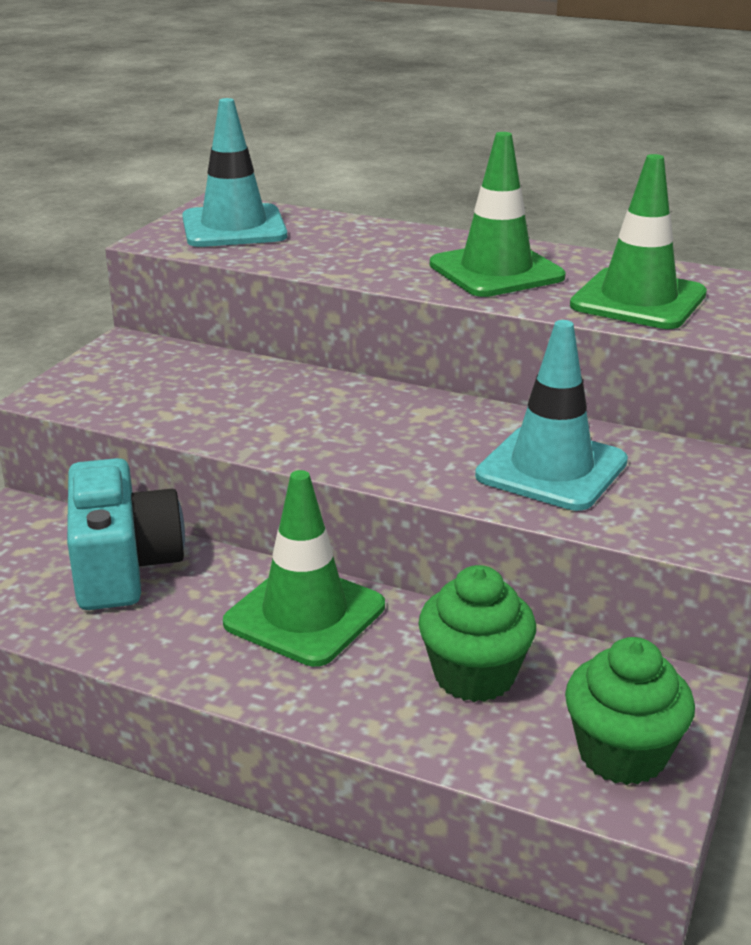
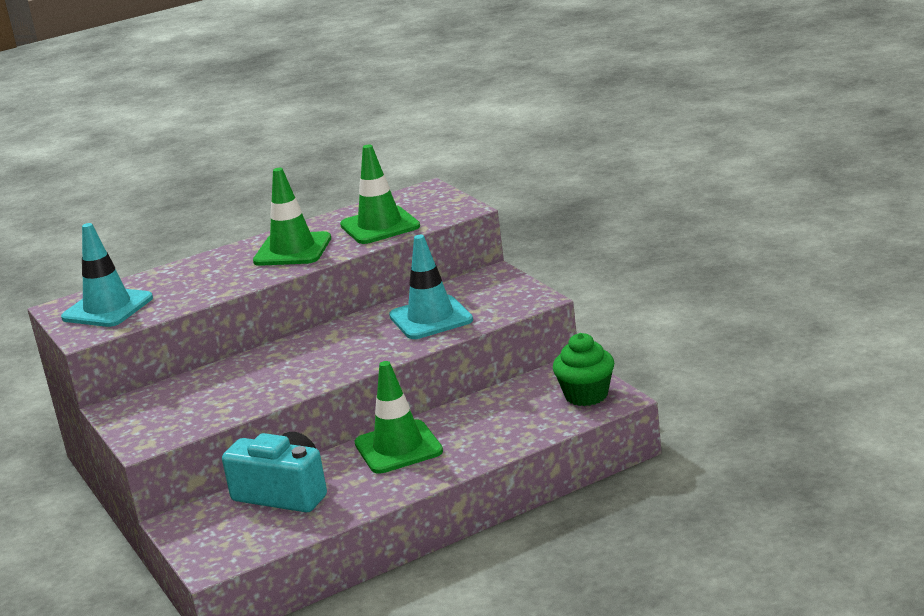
camera: 50 degrees left, 5 degrees down
(474, 675) = (498, 415): green cupcake -> none

